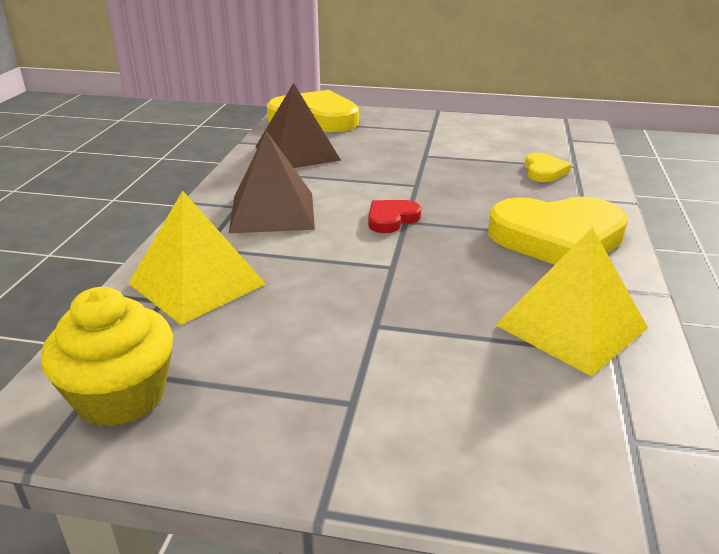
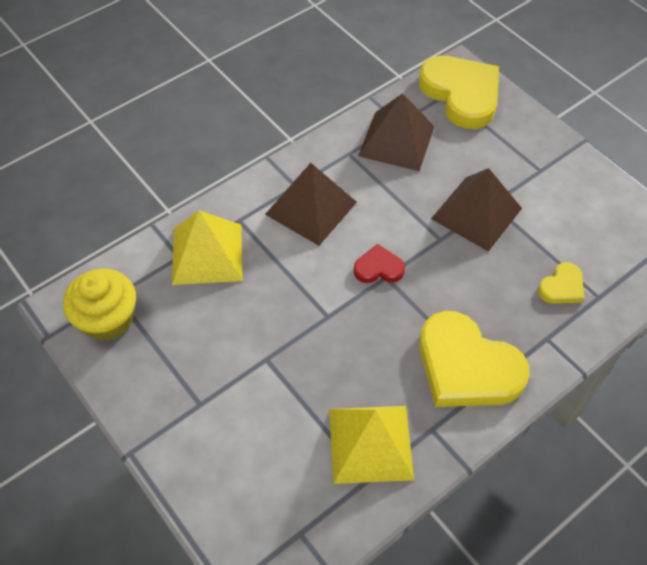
camera: 40 degrees right, 25 degrees up
(421, 163) = (476, 213): none -> brown pyramid

